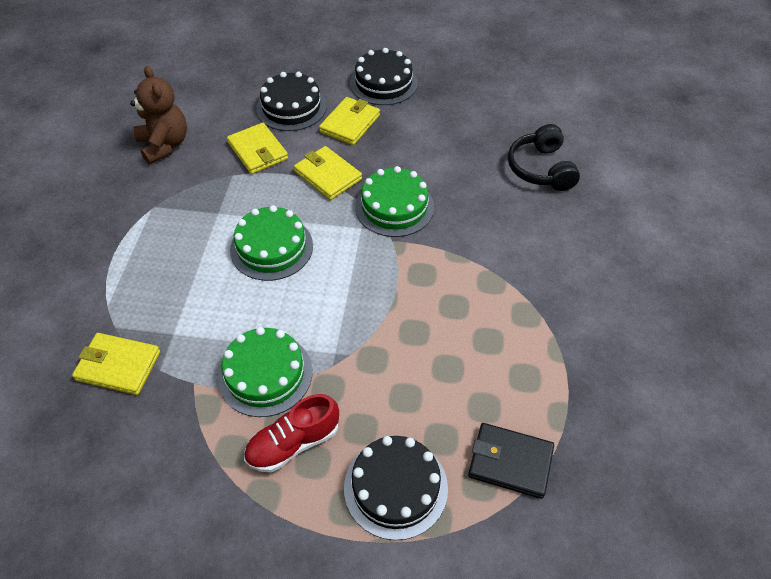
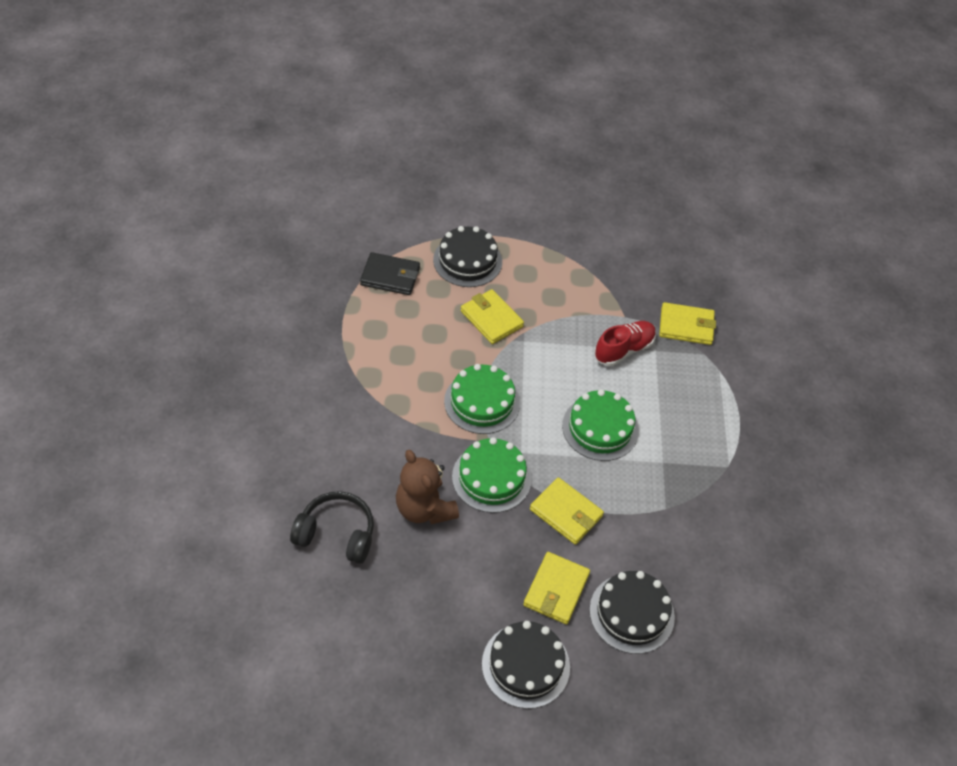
camera: 170 degrees right, 0 degrees up
(164, 145) = (754, 545): brown teddy bear -> brown teddy bear (424, 508)
(258, 151) = (649, 542): yellow wallet -> yellow wallet (491, 319)
(265, 374) = (573, 324): green cake -> green cake (482, 402)
(293, 443) = (541, 282): red shoe -> red shoe (624, 350)
(541, 169) = (336, 534): black headphones -> black headphones turned 60 degrees counterclockwise

